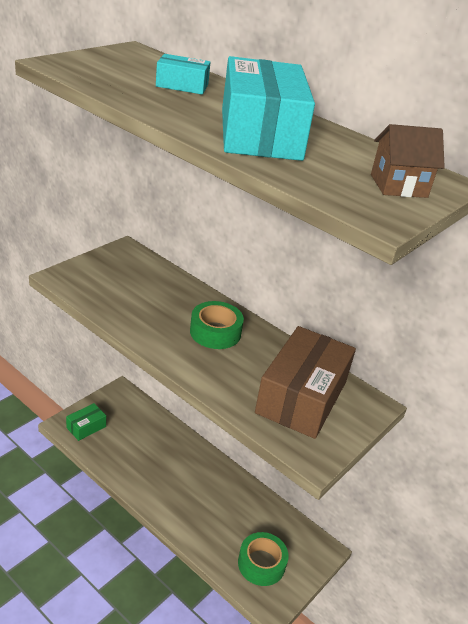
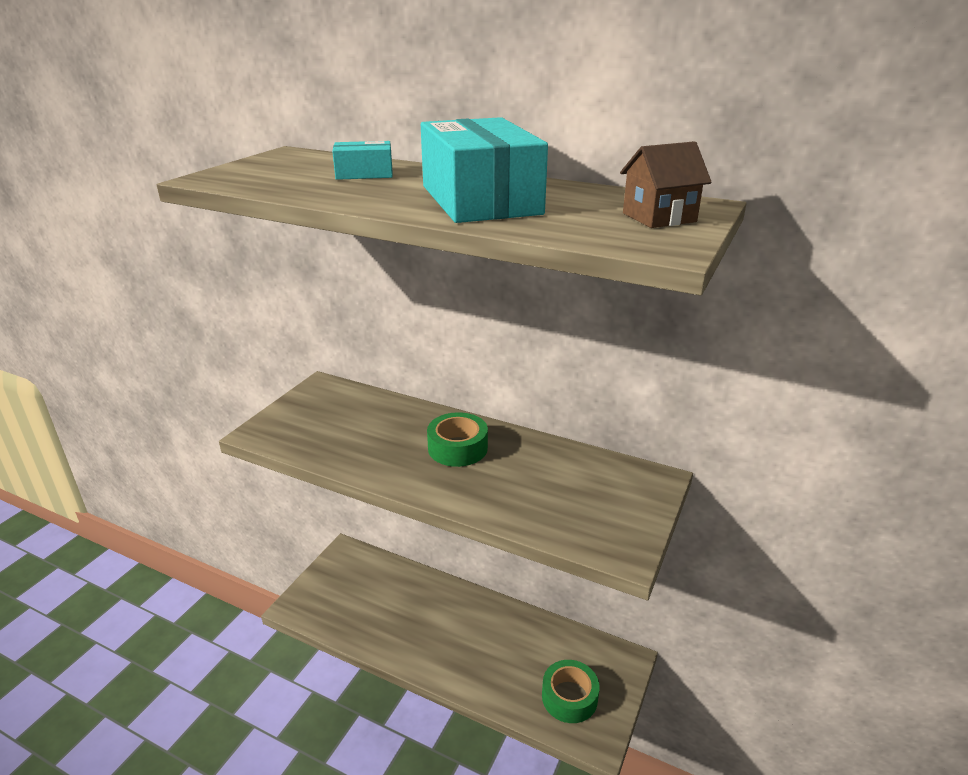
camera: 10 degrees left, 5 degrees down
(86, 427) = (319, 603): green box -> none
(302, 397) = (581, 492): brown box -> none

